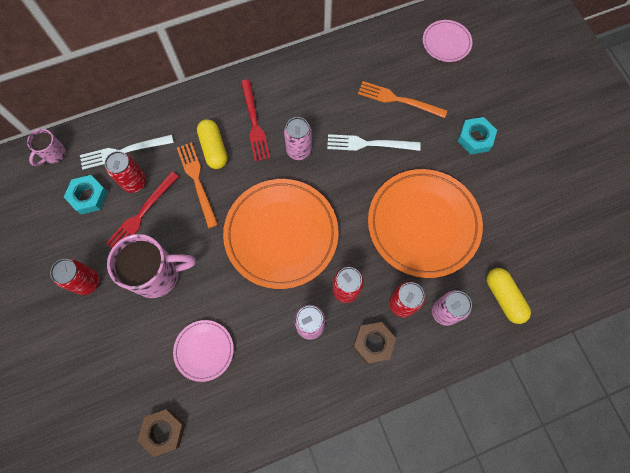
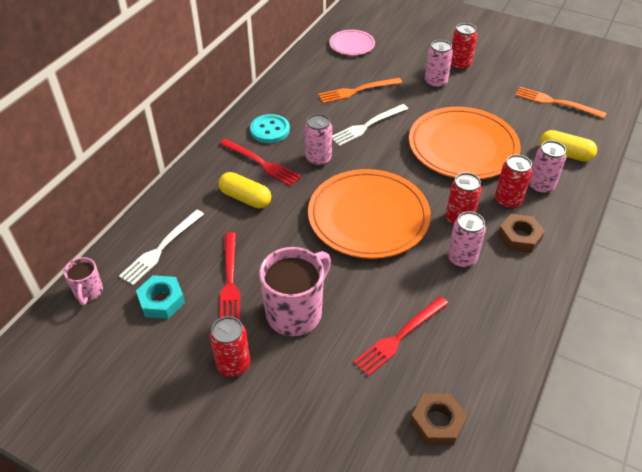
camera: 40 degrees left, 25 degrees down
(134, 182) = (197, 263): red can -> red can (459, 65)
(197, 181) = (256, 227): orange fork -> orange fork (556, 103)
(204, 350) = (400, 336): pink plate -> red fork
(290, 93) = (270, 130): none -> turquoise button
(475, 138) = (435, 83): turquoise nut -> pink can

